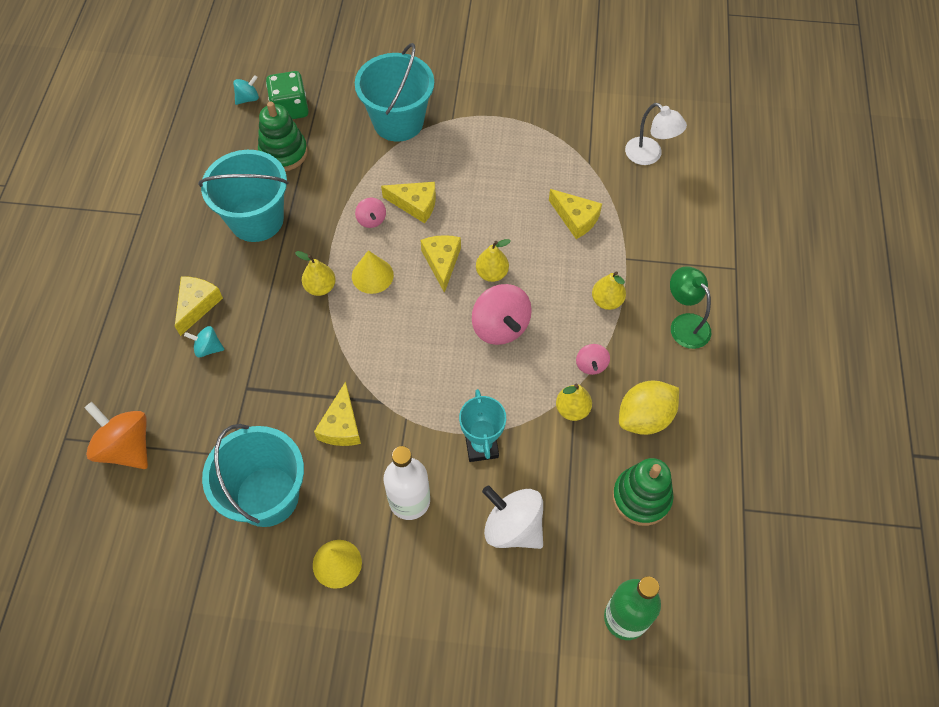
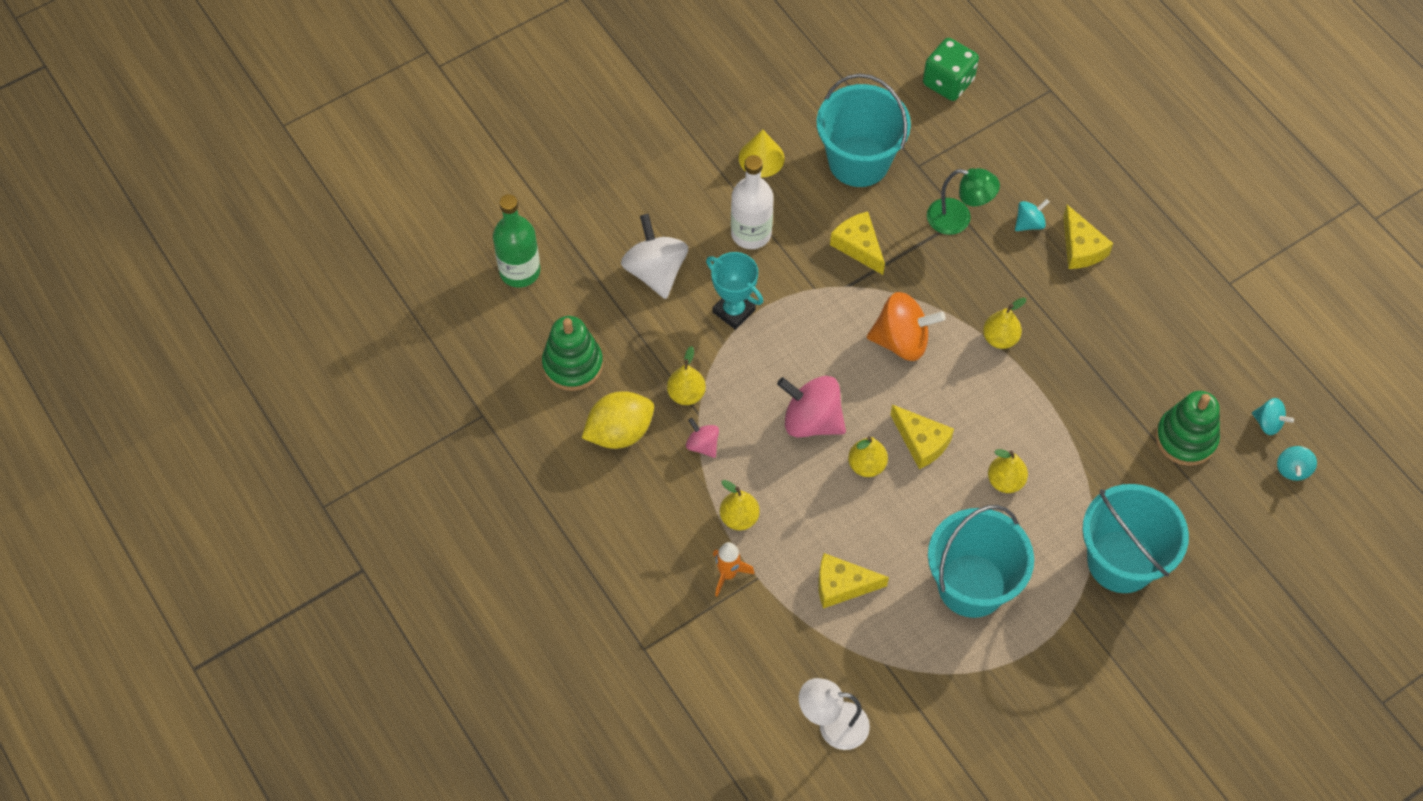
camera: 140 degrees right, 0 degrees up
(127, 447) = (999, 117): orange spinning top -> orange spinning top (902, 341)
(228, 128) = (1268, 423): none -> turquoise spinning top
(256, 219) = (1127, 355): turquoise bucket -> turquoise bucket (971, 585)
(290, 109) = (1239, 491): green dice -> green dice (948, 82)
(371, 220) = (1027, 434): pink spinning top -> none
(372, 275) = (968, 382): yellow cone -> none
(415, 204) = (1005, 481): yellow cheese -> yellow pear
(513, 527) = (655, 271): white spinning top -> white spinning top turned 105 degrees counterclockwise
(644, 273) = (728, 574): none -> orange rocket
(644, 417) = (619, 432): yellow lemon -> yellow lemon turned 45 degrees clockwise
(684, 324) = (650, 548): green lamp -> green lamp (958, 219)

